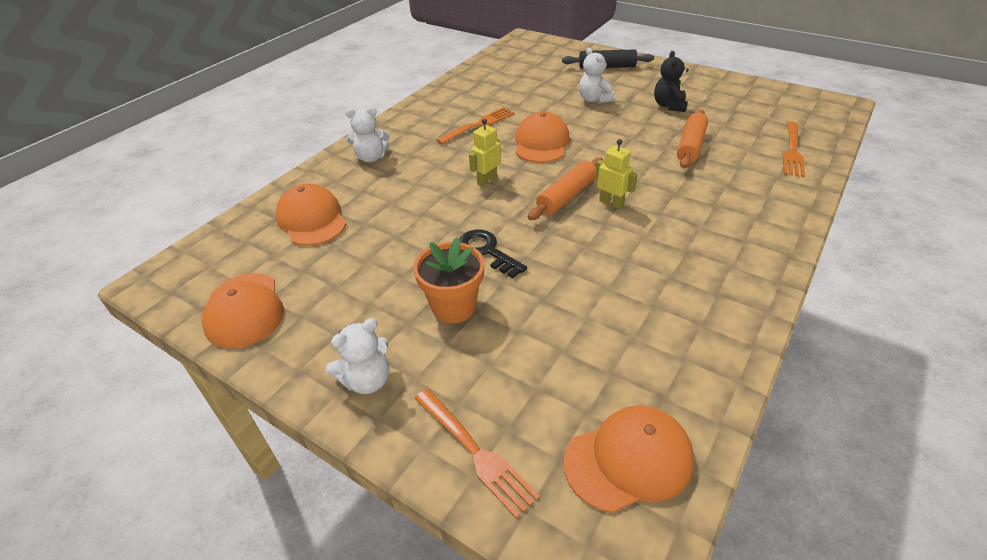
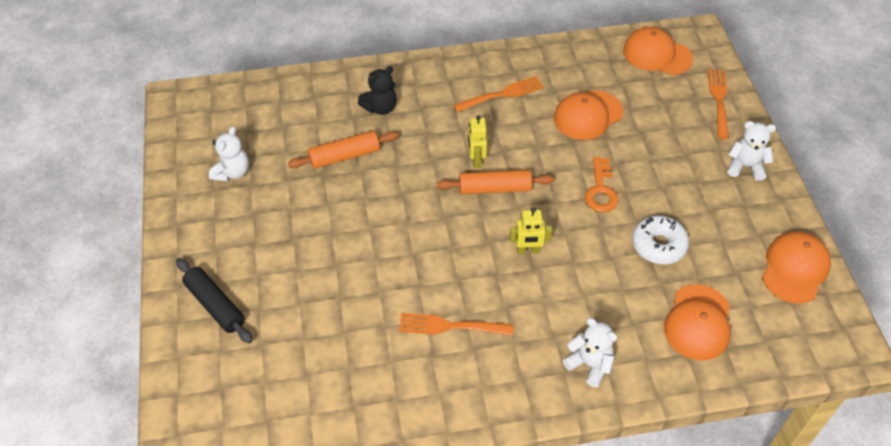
camera: 135 degrees left, 10 degrees up
(391, 246) = (658, 245): none -> white donut
(454, 307) = (661, 170): orange flower pot -> none
(487, 251) = (601, 190): black key -> orange key
(541, 143) = (435, 254): orange cap -> orange cap (588, 115)
(594, 99) = (311, 268): white teddy bear -> white teddy bear (232, 172)
(669, 106) = (276, 204): black teddy bear -> black teddy bear (380, 108)
(792, 150) = (297, 98): orange fork -> orange fork (501, 95)

